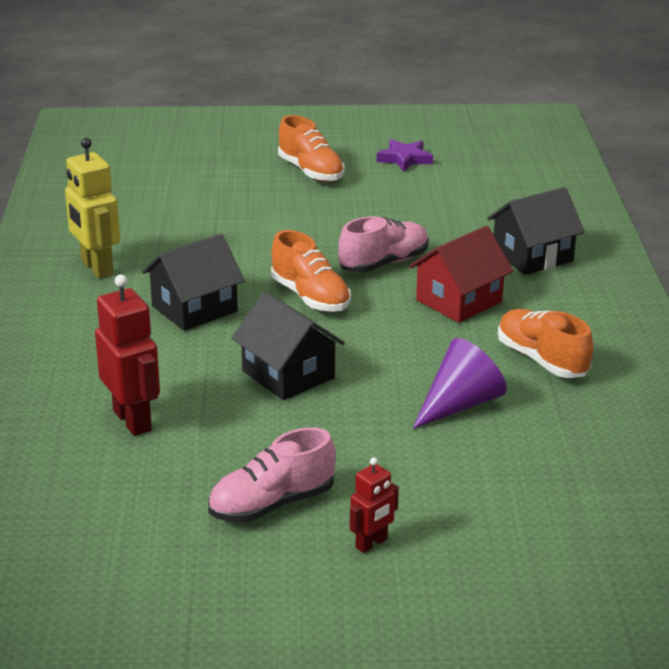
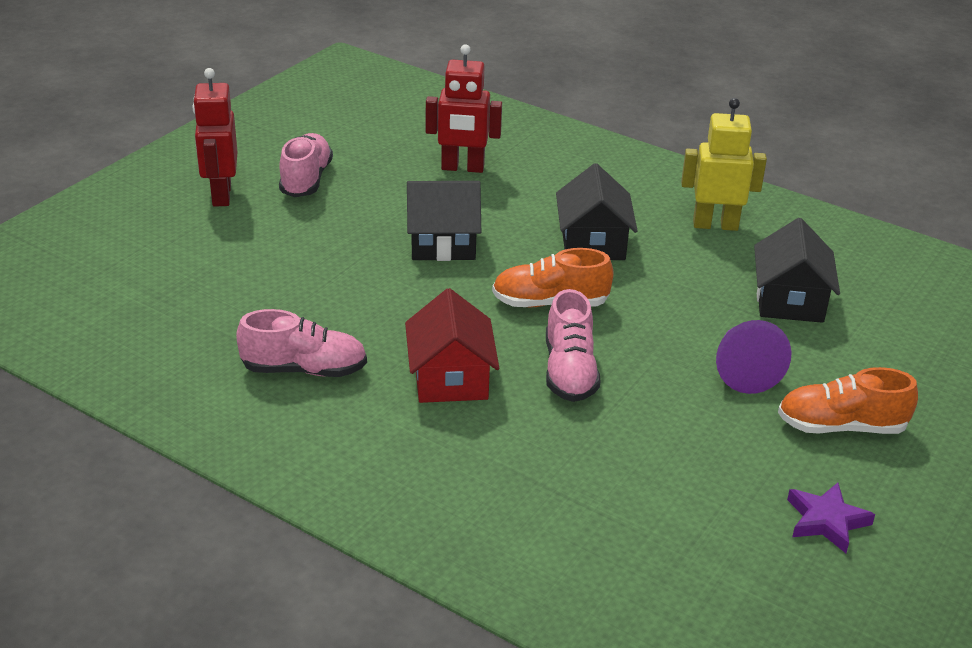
camera: 125 degrees right, 5 degrees up
(371, 543) = (221, 195): red robot -> red robot, size x1.77
(459, 404) = (304, 297): purple cone -> purple cone (743, 370)
(532, 256) = (481, 476): black house -> black house (789, 301)
(541, 360) = (304, 369): orange shoe -> pink shoe

